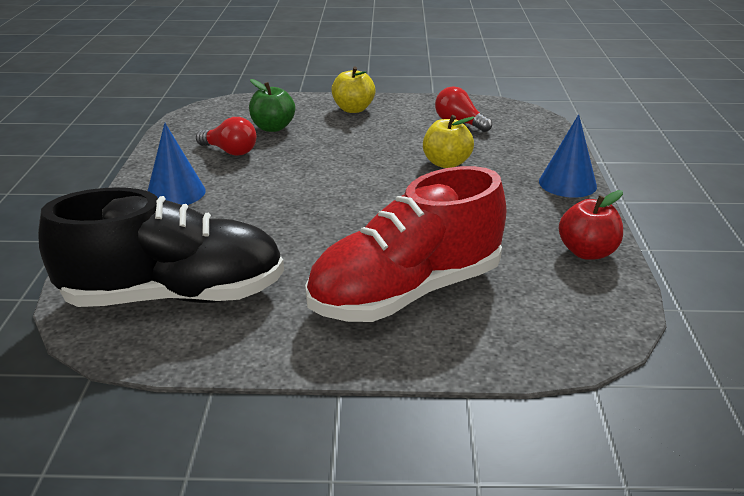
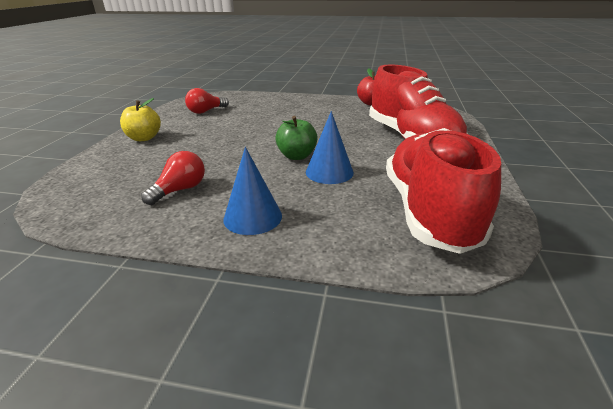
camera: 80 degrees left, 0 degrees up
(174, 296) = (428, 211): black shoe -> red shoe
(273, 128) = (146, 170): green apple -> green apple (297, 156)
(446, 163) = (262, 119): yellow apple -> none
(567, 183) = (302, 98): blue cone -> blue cone (329, 172)

